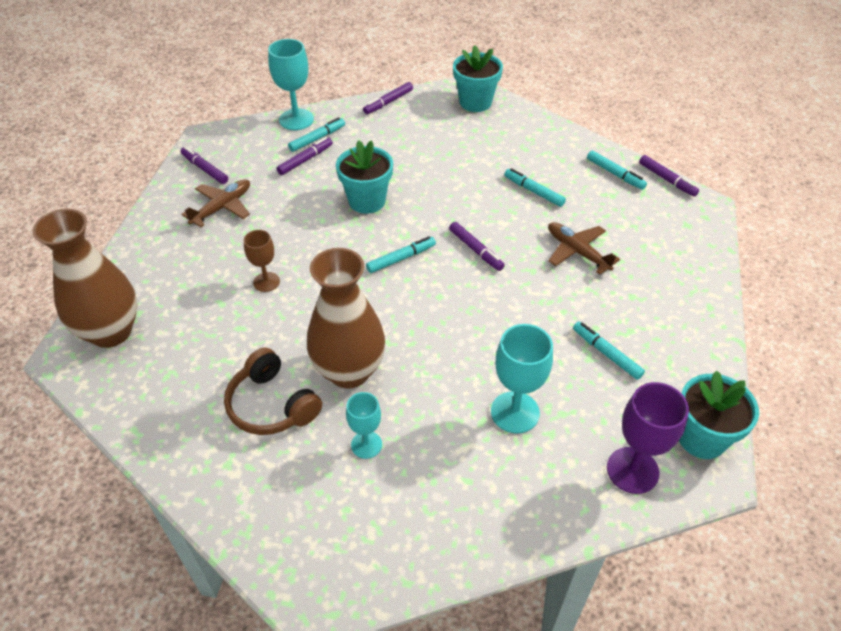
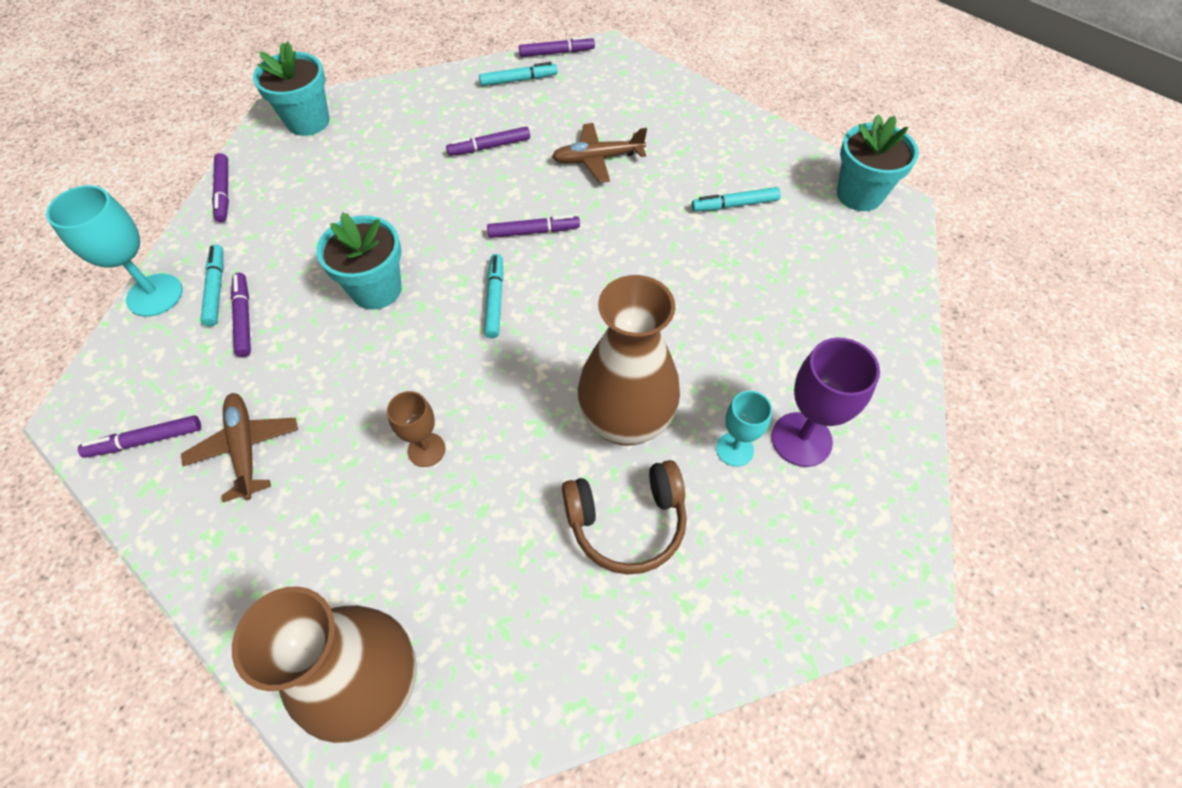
camera: 60 degrees left, 10 degrees up
(515, 412) = (763, 305): turquoise goblet -> none
(533, 191) = (489, 147): turquoise marker -> purple marker
(632, 470) = (869, 255): purple goblet -> purple goblet (801, 439)

